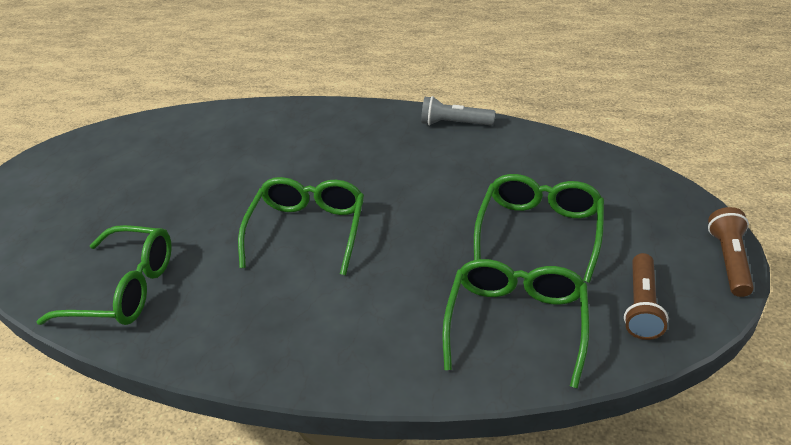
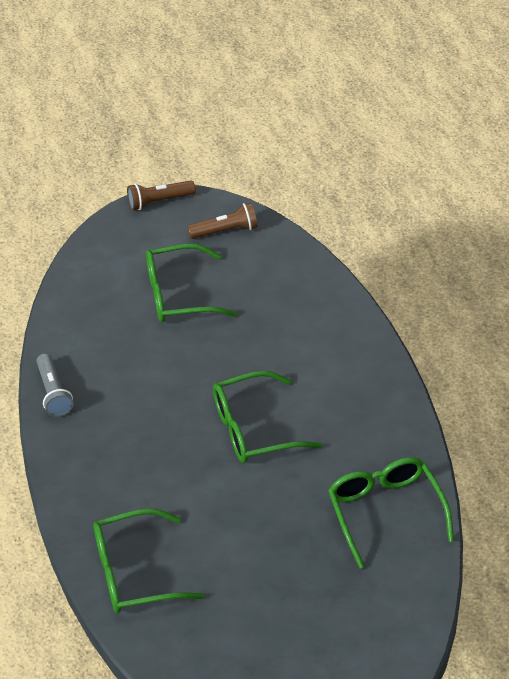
camera: 120 degrees left, 5 degrees up
(516, 323) = (276, 281): green glasses -> green glasses (135, 572)

